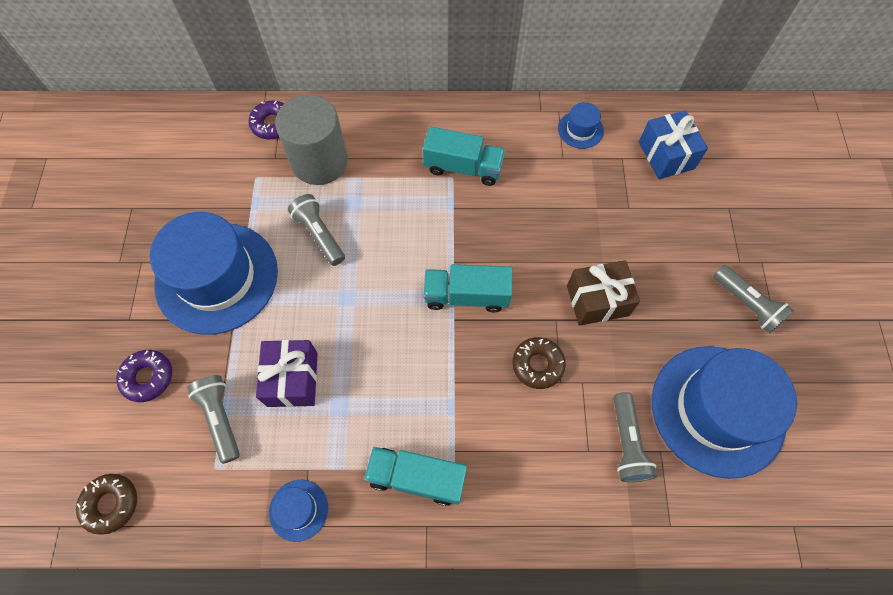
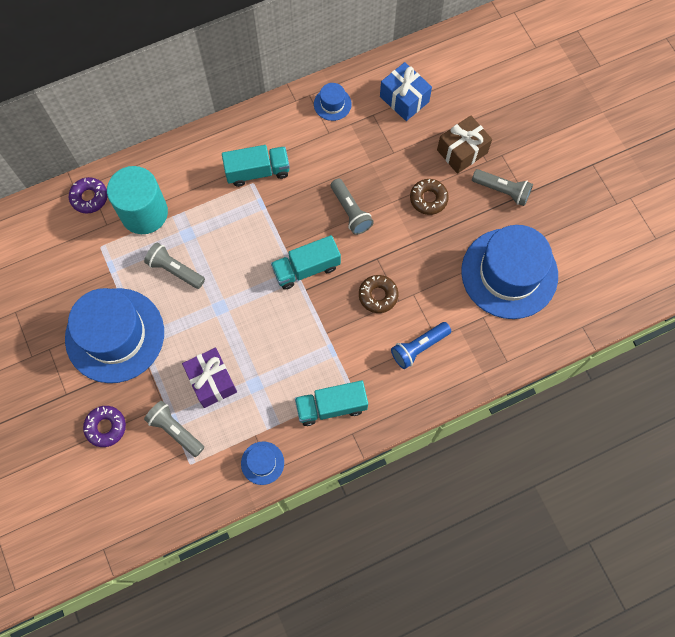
camera: 25 degrees left, 5 degrees up
(111, 504) = (131, 519): brown donut -> brown donut (428, 199)
(320, 162) = (144, 213): grey cylinder -> turquoise cylinder
(560, 453) = (419, 347): none -> blue flashlight
(597, 300) = (400, 232): brown gift -> brown gift (462, 151)
(627, 443) = (459, 321): grey flashlight -> grey flashlight (350, 211)

